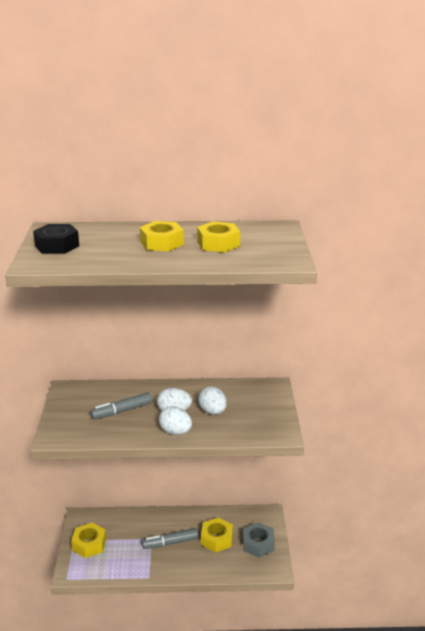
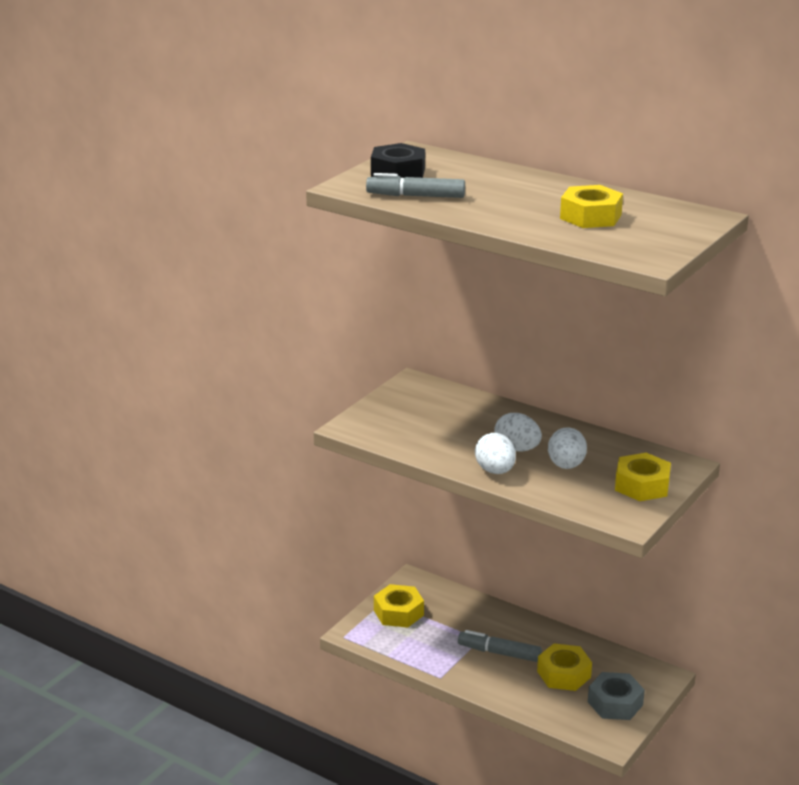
camera: 35 degrees right, 0 degrees up
(122, 411) = (454, 427): grey marker -> grey marker (416, 196)
(162, 243) = (522, 199): yellow nut -> yellow nut (642, 485)

